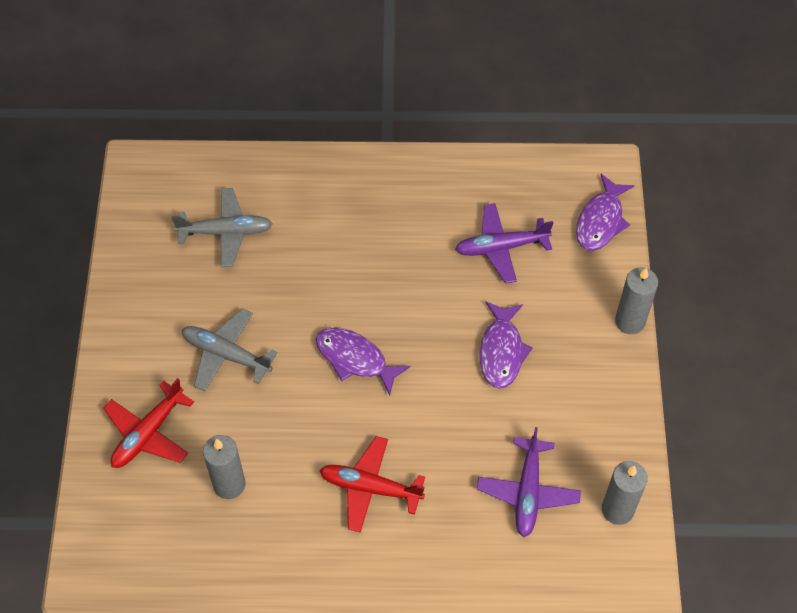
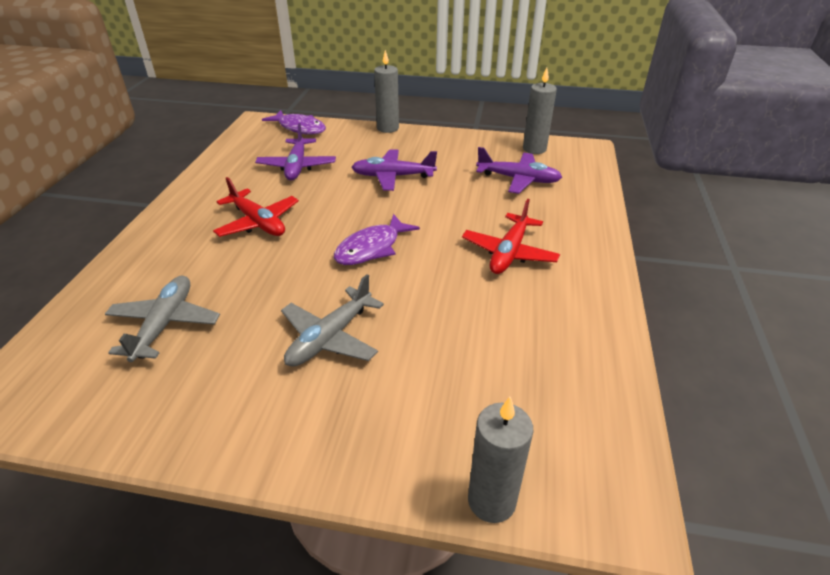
camera: 80 degrees left, 20 degrees down
(148, 433) = (417, 421): red plane -> red plane (258, 222)
(229, 484) = (497, 349): grey candle -> grey candle (491, 501)
(501, 351) = (392, 176): purple fish -> purple plane

